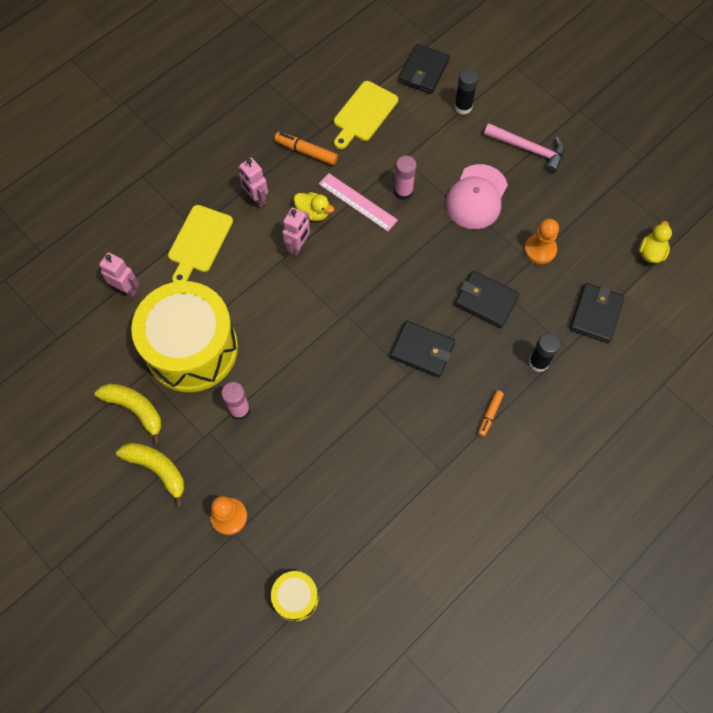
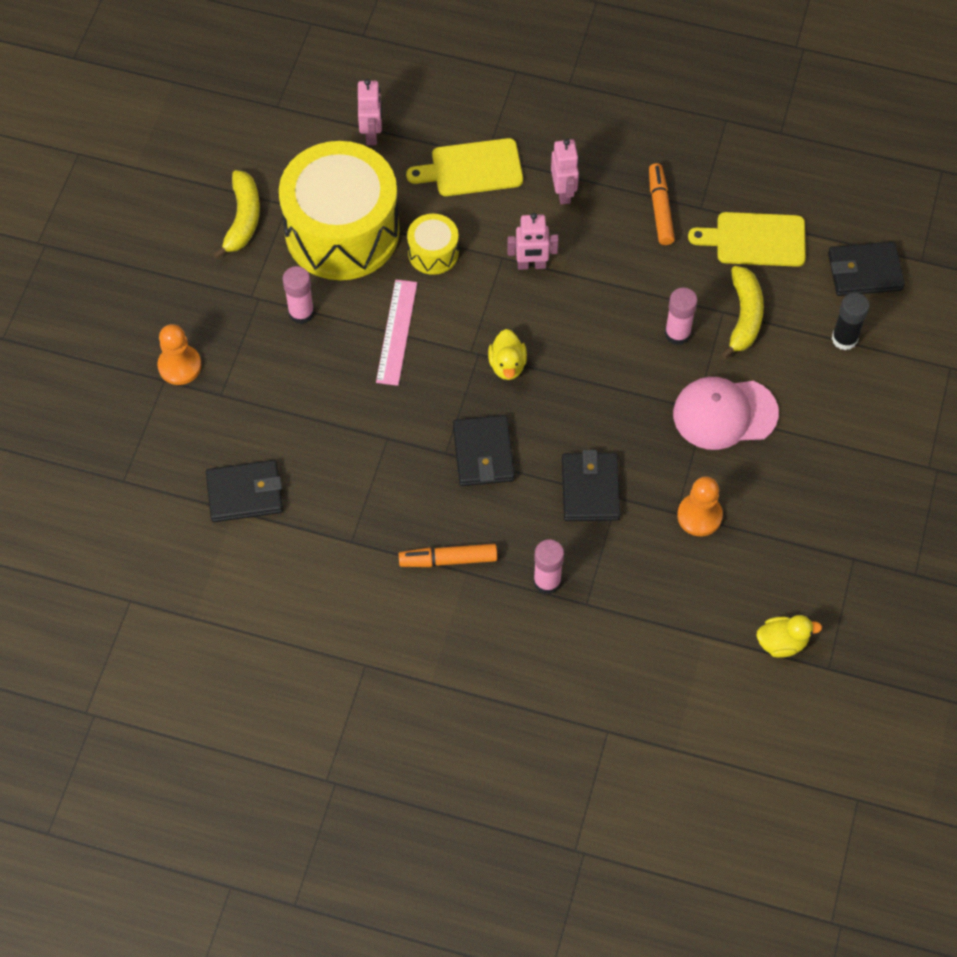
camera: 60 degrees right, 5 degrees down
(157, 469) = (191, 275): yellow banana -> yellow banana (744, 316)
(256, 198) = (563, 192): pink robot -> pink robot turned 150 degrees clockwise
(296, 597) = (130, 471): yellow drum -> yellow drum (433, 253)
(313, 213) = (584, 257): yellow duck -> yellow duck (507, 365)
(357, 202) = (630, 294): pink ruler -> pink ruler (396, 332)
(489, 414) = (448, 559): orange marker -> orange marker, size x1.51
(528, 149) = (835, 439): pink hammer -> none
(538, 362) = (547, 581): black glue stick -> pink glue stick
(595, 314) = (651, 616): black wallet -> black wallet (245, 493)

